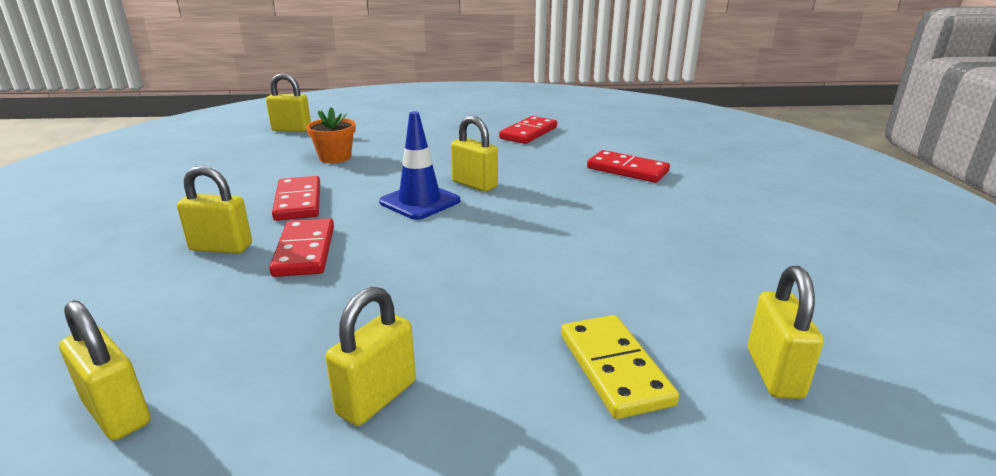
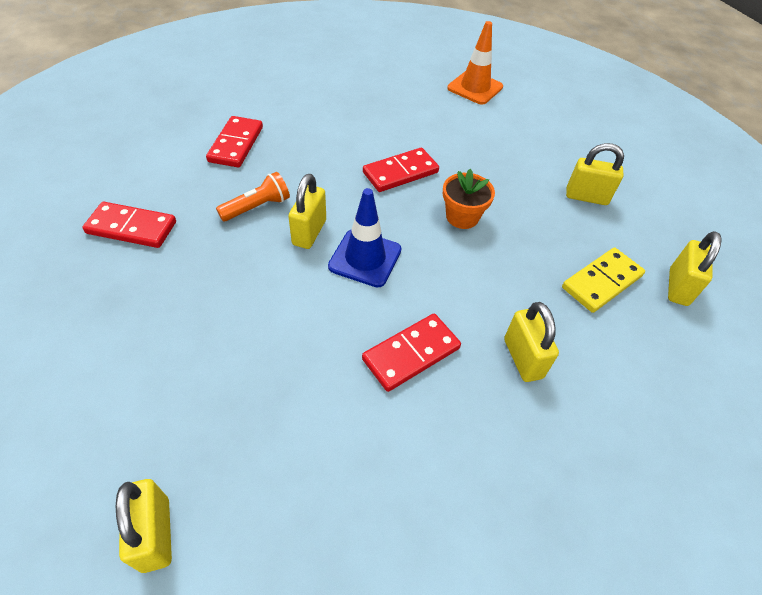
camera: 115 degrees left, 25 degrees up
(304, 251) = (491, 296): red domino -> red domino (400, 173)
(335, 157) = (273, 390): orange flower pot -> orange flower pot (462, 217)
(525, 169) = (257, 207): none -> orange flashlight
(614, 369) = (506, 129): yellow domino -> yellow domino (602, 282)
(774, 373) = (475, 88): yellow padlock -> orange traffic cone

